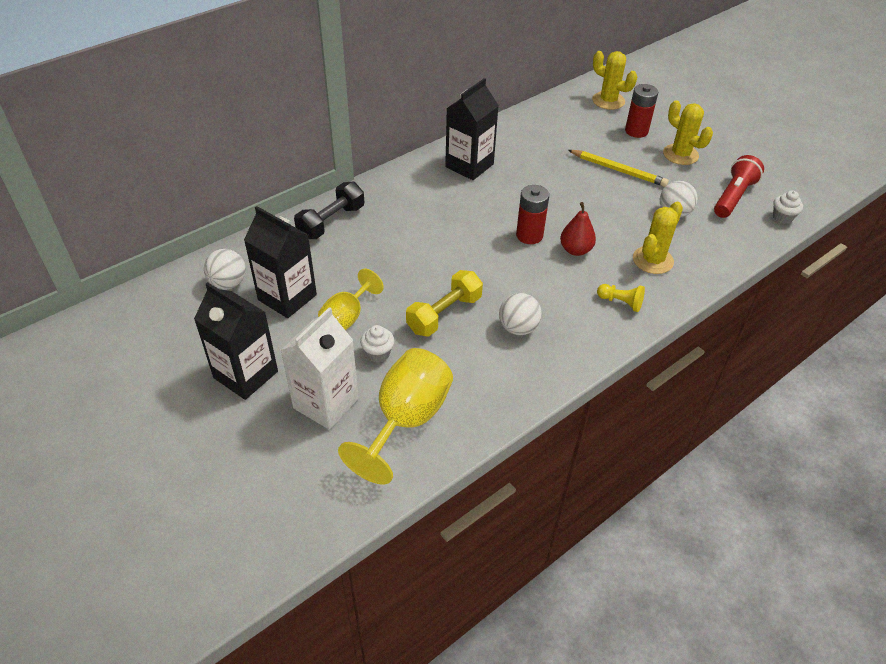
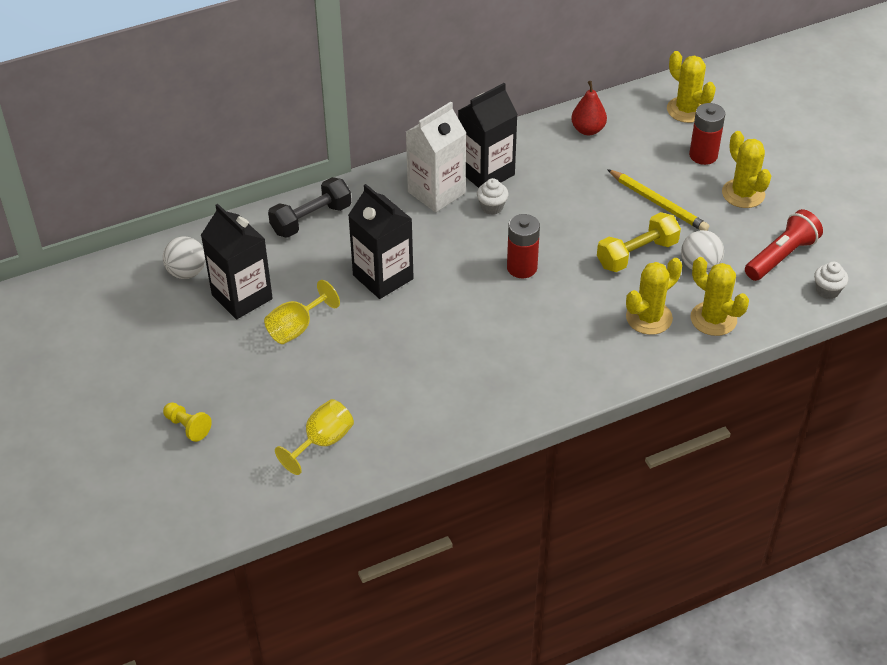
camera: 15 degrees right, 0 degrees up
(246, 374) = (180, 370): black carton -> black carton (383, 277)
(326, 403) = (250, 412): white carton -> white carton (436, 192)
(378, 353) = (316, 371): white cupcake -> white cupcake (492, 207)
(406, 420) = (322, 442): yellow goblet -> yellow goblet, size x0.61
(444, 314) = (397, 341): yellow dumbbell -> yellow dumbbell (637, 254)
(518, 328) = (469, 369): white ball -> none
(575, 250) = (567, 292): red pear -> red pear (588, 130)
(621, 302) = (591, 359): yellow pawn -> yellow pawn (187, 427)
(705, 253) = (713, 319): none -> yellow cactus

